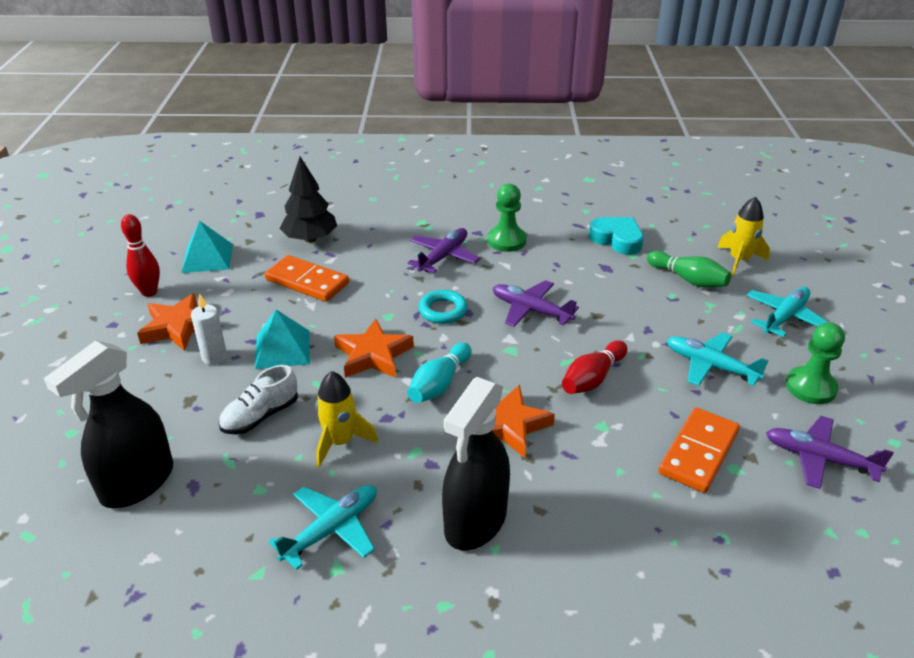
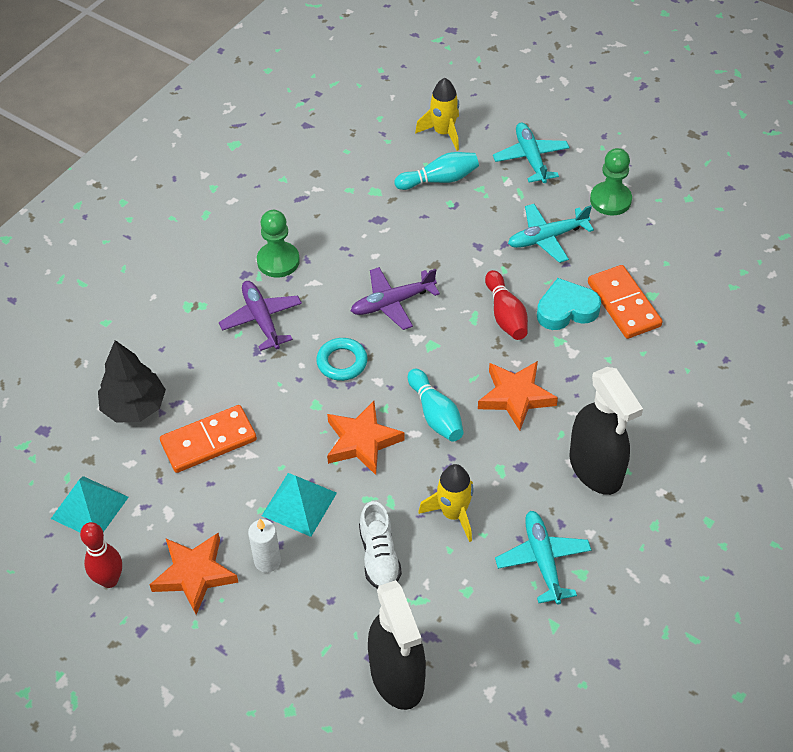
camera: 55 degrees left, 15 degrees up
(617, 239) = (346, 187): turquoise heart -> turquoise heart (566, 310)
(688, 279) = (439, 180): green bowling pin -> turquoise bowling pin
(820, 459) = (675, 246): purple plane -> none

